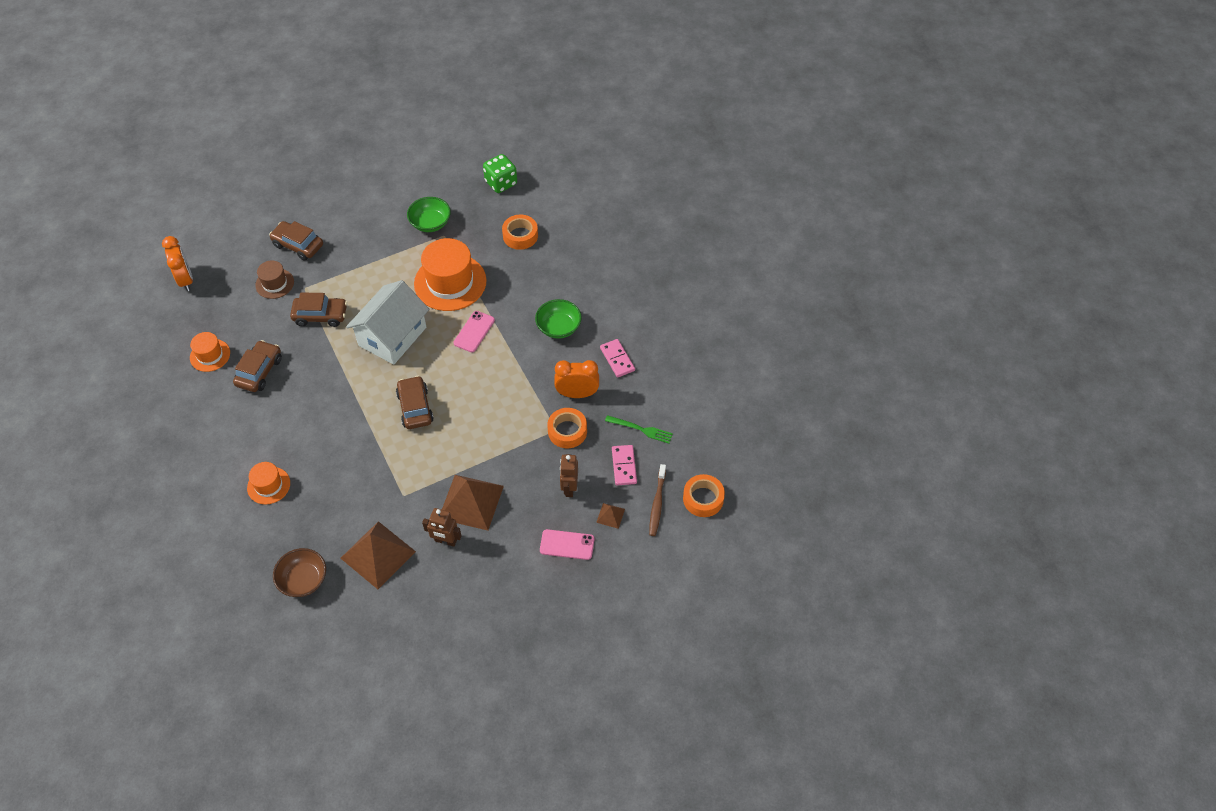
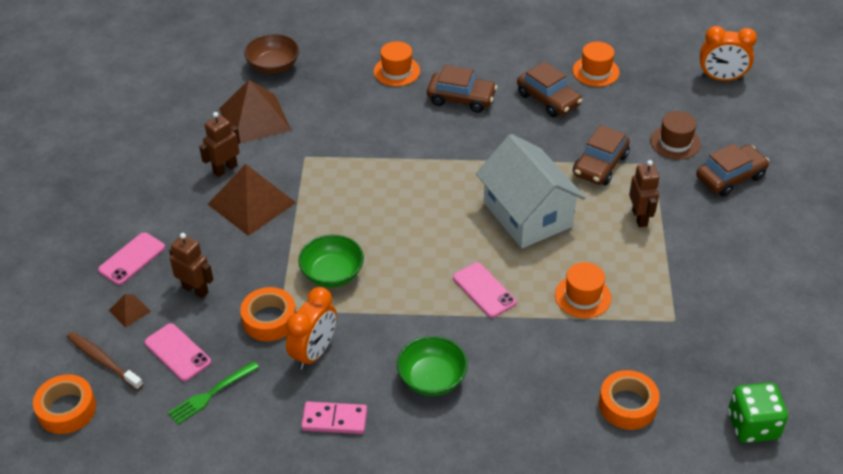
camera: 120 degrees right, 10 degrees down
(363, 278) = (640, 217): none -> brown robot
(415, 407) = (409, 200): brown car -> brown car (461, 99)
(430, 223) = (705, 314): green bowl -> green bowl (332, 274)
(450, 282) = (582, 296): orange hat -> orange hat, size x0.53
(624, 466) = (177, 352): pink domino -> pink phone

